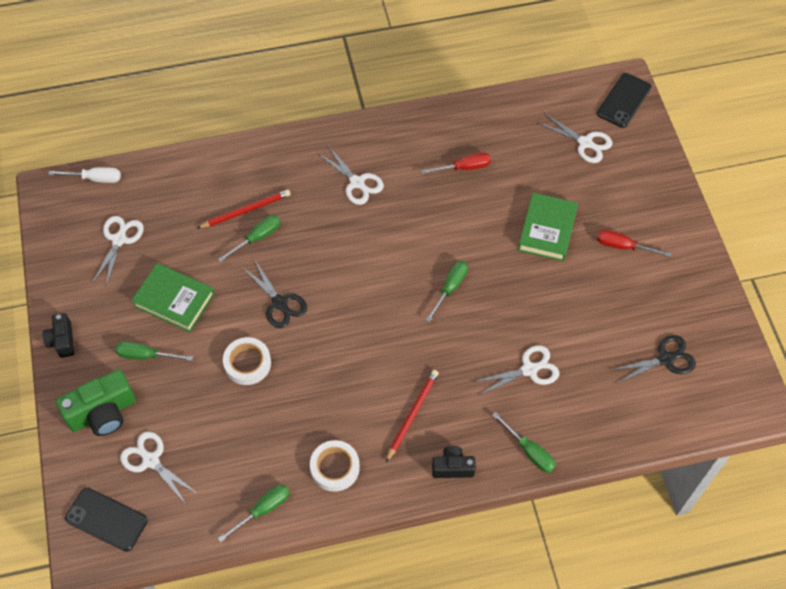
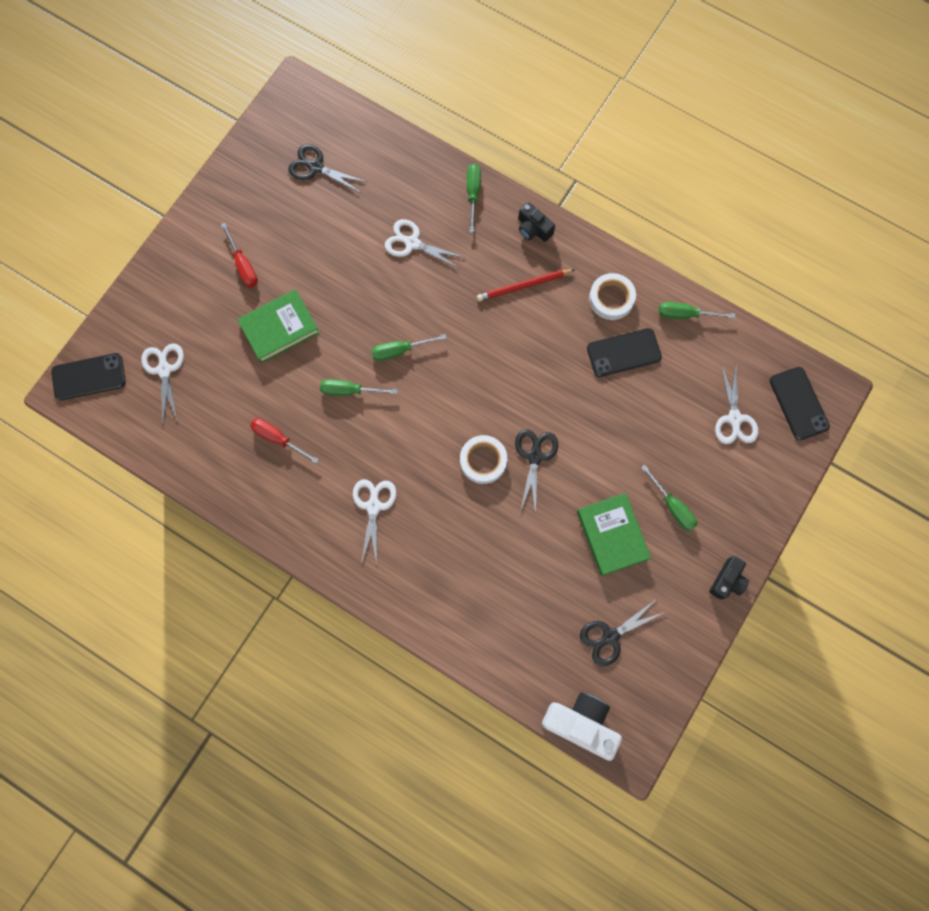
camera: 135 degrees left, 15 degrees up
(95, 178) = (581, 724): white screwdriver -> white camera
(103, 413) = (741, 488): green camera -> none
(119, 240) = (610, 636): white scissors -> black scissors
(246, 210) = (485, 566): red pencil -> none
(247, 363) = (602, 429): white tape -> white tape (483, 460)
(257, 238) = (499, 531): green screwdriver -> green screwdriver (349, 391)
(284, 434) = (623, 352): none -> black phone

